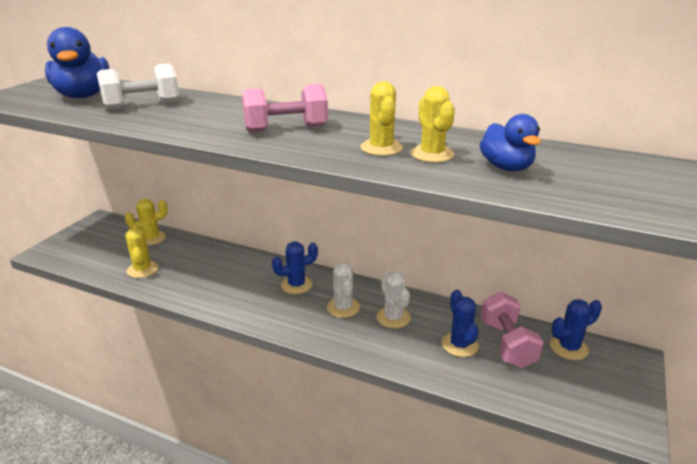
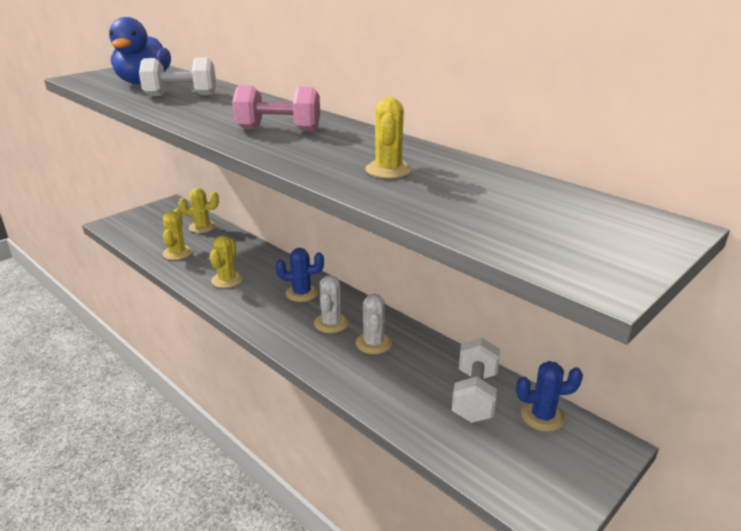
camera: 20 degrees right, 0 degrees up
(381, 148) = (346, 157): yellow cactus -> yellow cactus (227, 280)
(460, 345) = (423, 384): blue cactus -> none
(506, 167) = (449, 192): blue duck -> none
(507, 344) = (474, 396): pink dumbbell -> white dumbbell

